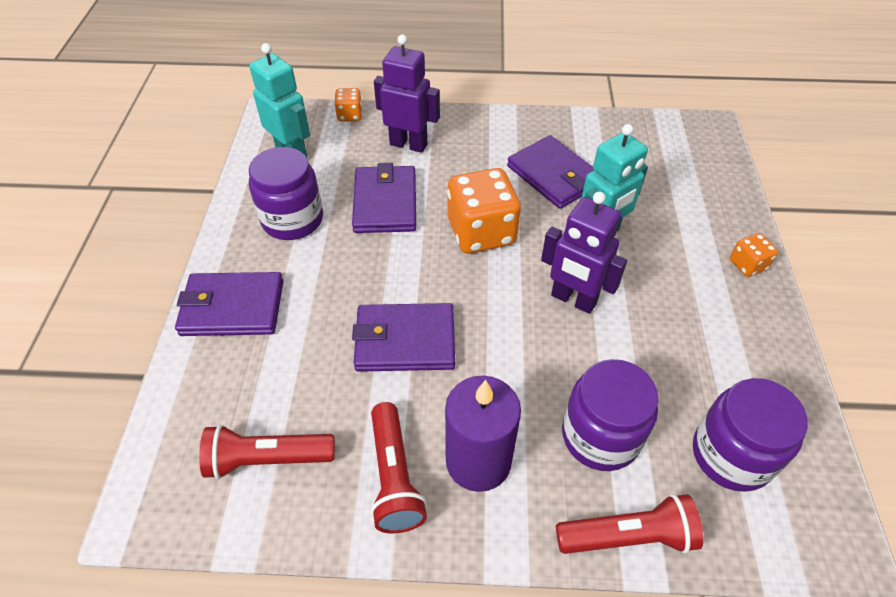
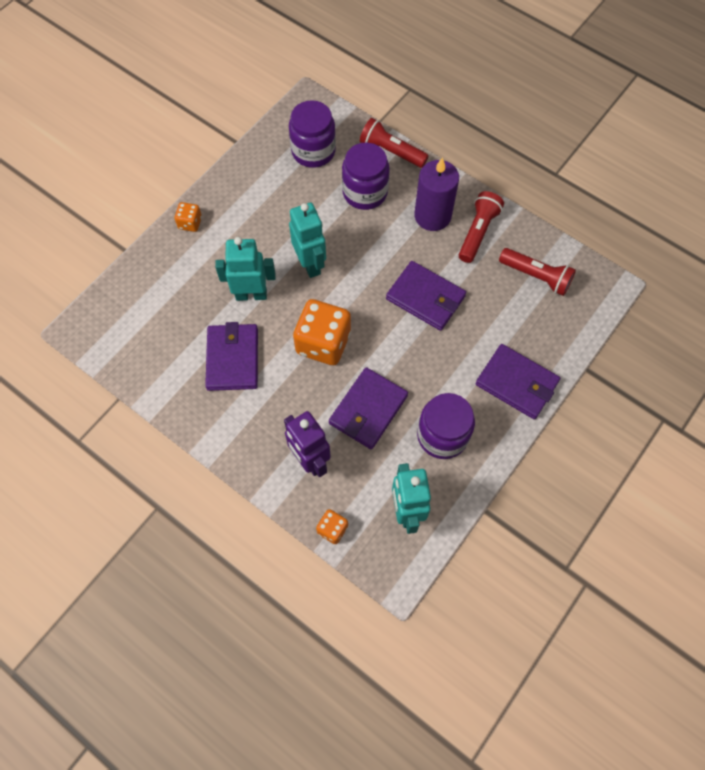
camera: 145 degrees left, 15 degrees up
(573, 300) = (310, 264): purple robot -> turquoise robot

